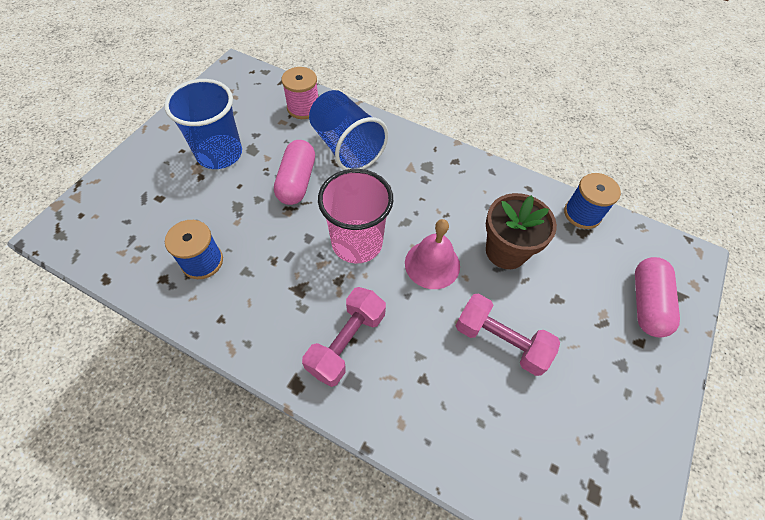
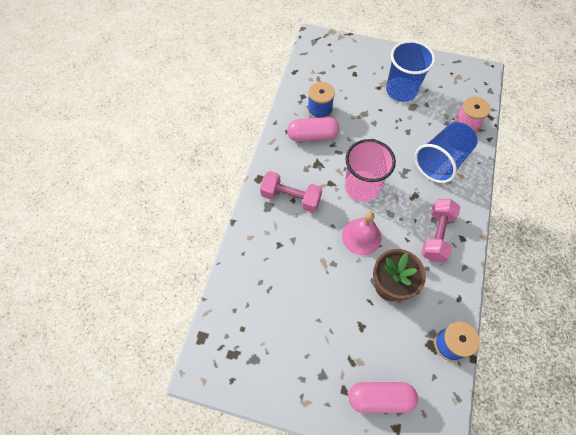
camera: 80 degrees right, 5 degrees up
(297, 181) = (397, 140): pink capsule -> pink capsule (312, 135)
(500, 341) = (317, 288): pink dumbbell -> pink dumbbell (436, 235)

